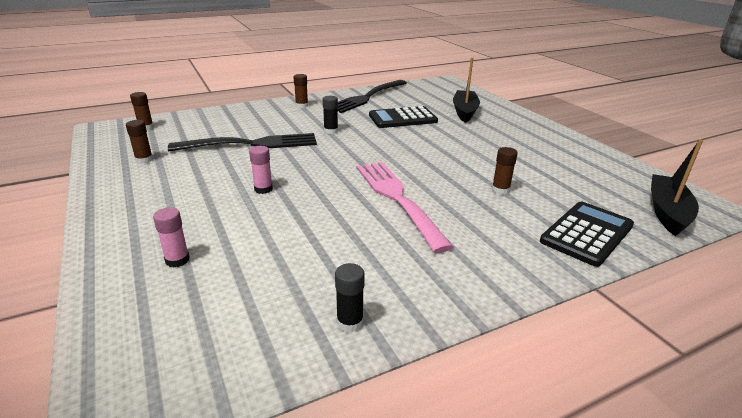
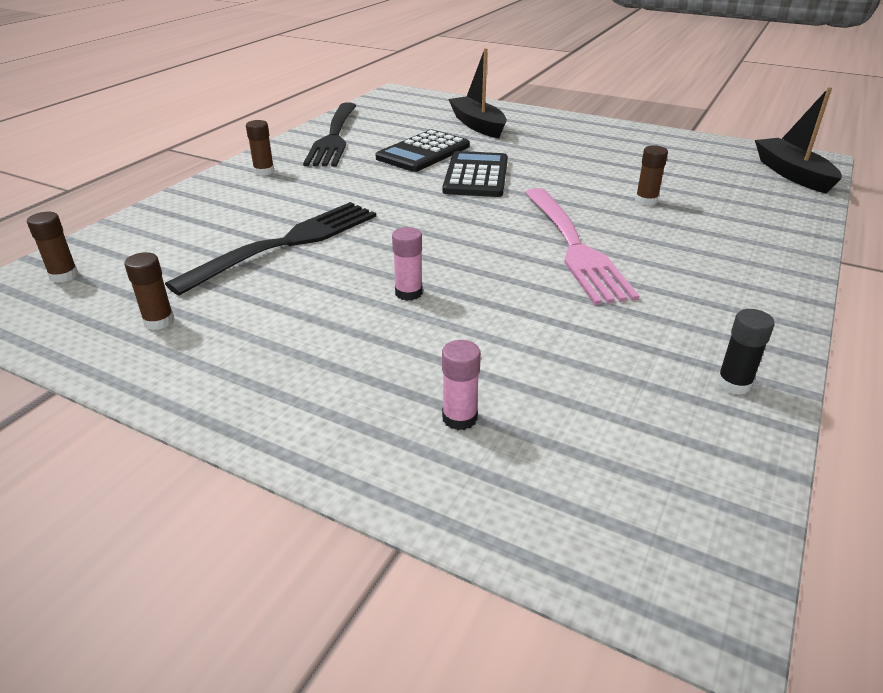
camera: 35 degrees left, 5 degrees up
(331, 131) = (363, 193): black glue stick -> none
(398, 199) = (573, 246): pink fork -> pink fork turned 135 degrees counterclockwise
(587, 233) = (770, 216): black calculator -> black calculator (476, 176)

